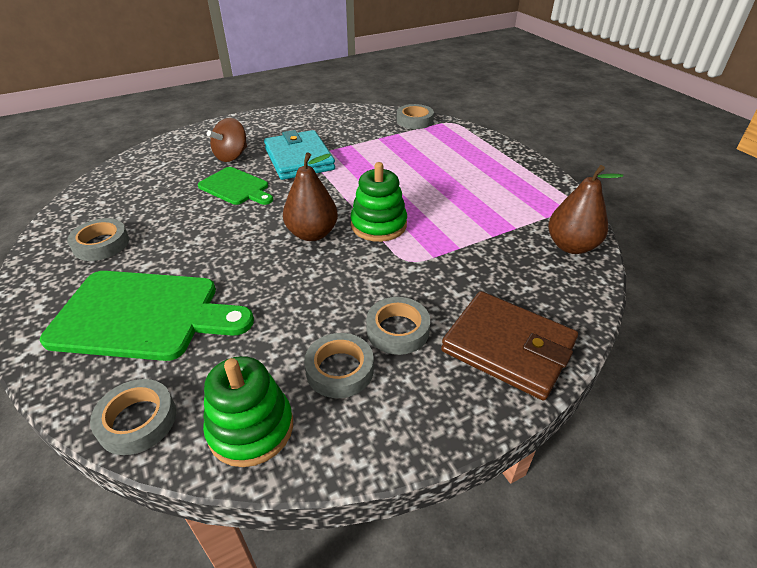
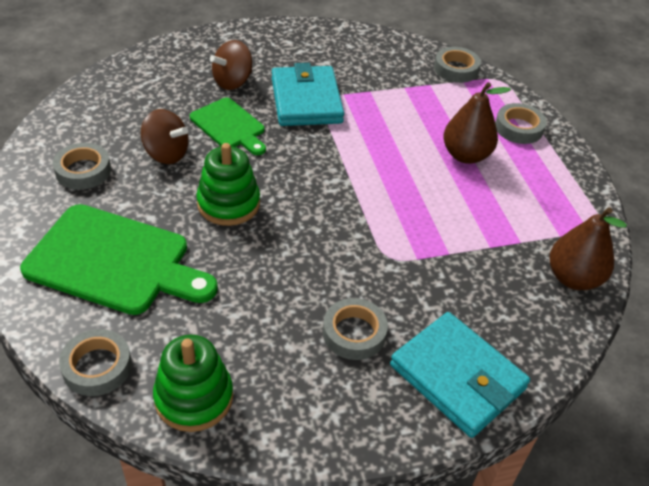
camera: 10 degrees right, 5 degrees up
(181, 217) = (166, 154): none -> brown spinning top
(312, 234) = (297, 203): brown pear -> brown pear (465, 155)
(339, 370) = (287, 361): grey tape -> grey tape (518, 128)
(378, 225) = (370, 207): green stacking toy -> green stacking toy (228, 204)
(508, 348) = (457, 377): brown wallet -> turquoise wallet

